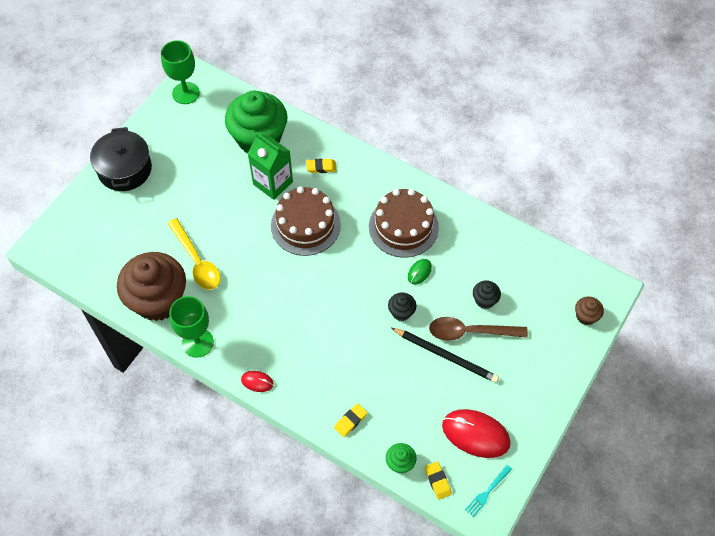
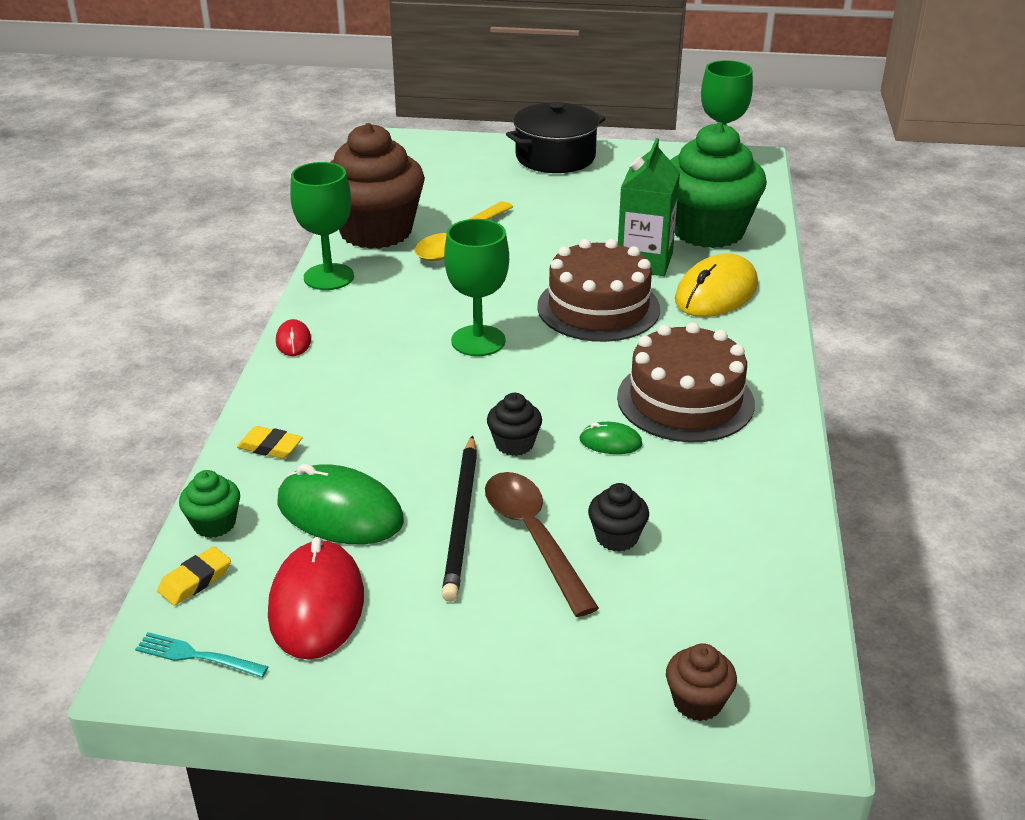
camera: 65 degrees right, 25 degrees down
(306, 292) = (478, 341): none -> green goblet
(321, 167) = (716, 293): yellow eraser -> yellow mouse
(417, 405) = (340, 512): none -> green mouse

